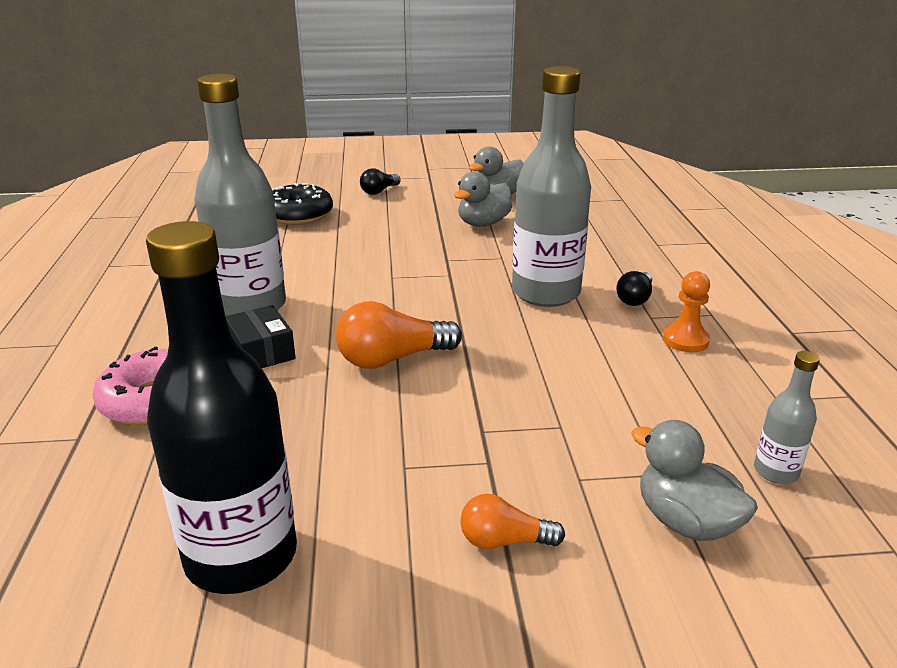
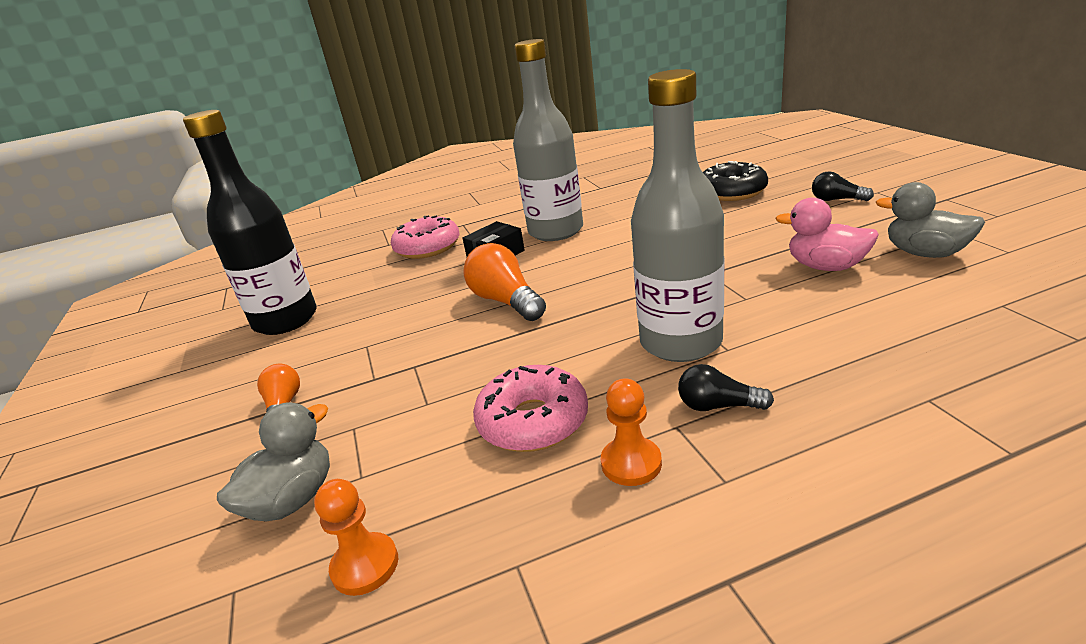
camera: 80 degrees right, 0 degrees up
(483, 223) = (826, 267): grey duck -> pink duck
(618, 371) = (533, 421): none -> pink donut
(776, 471) = (365, 565): grey bottle -> orange pawn

